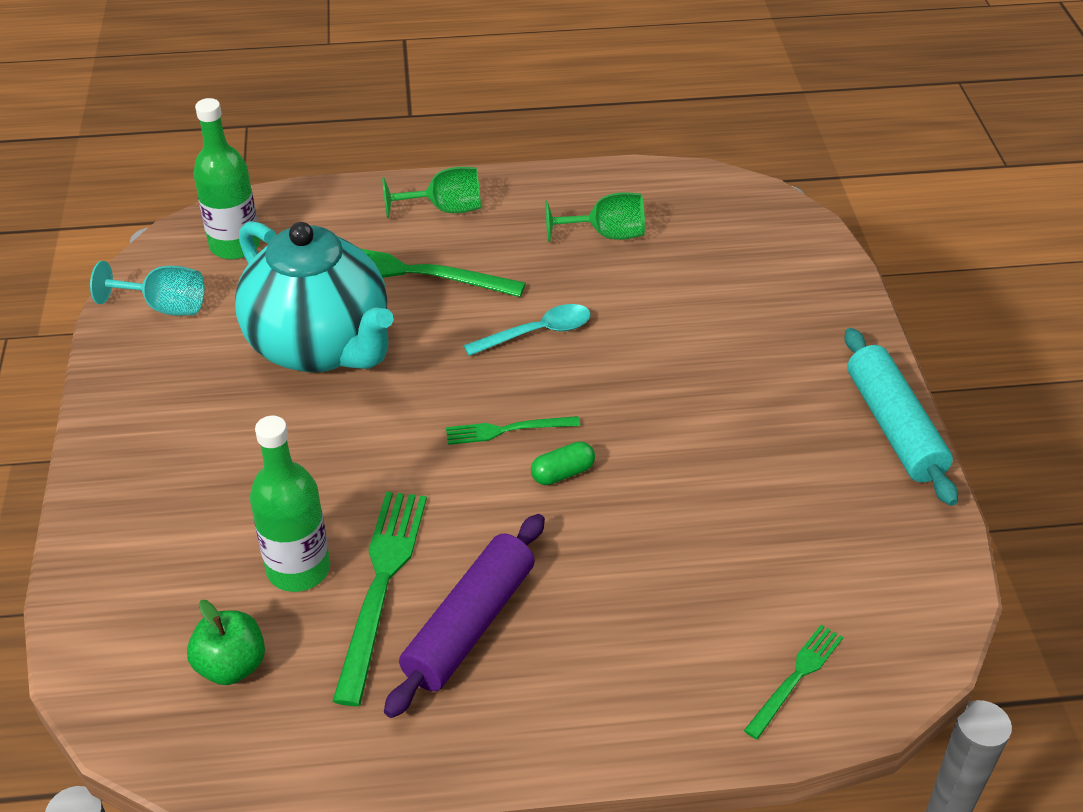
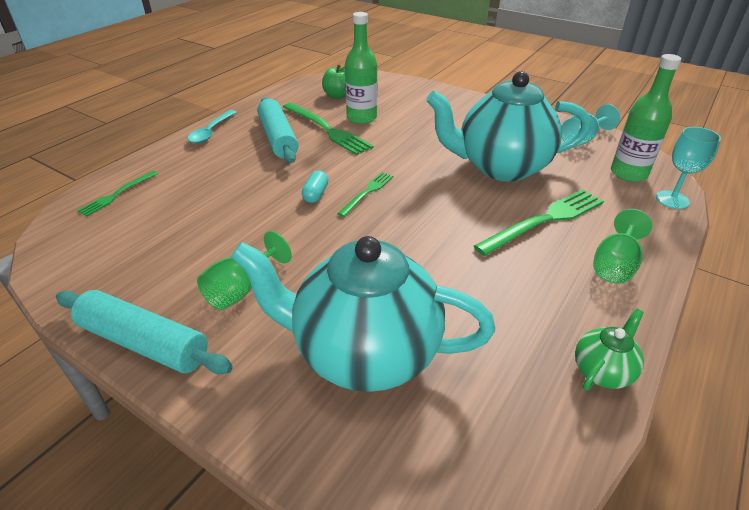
camera: 130 degrees right, 5 degrees down
(272, 203) = (672, 200): none -> turquoise goblet
(470, 625) = (278, 138): purple rolling pin -> turquoise rolling pin
(537, 333) = (432, 239): turquoise spoon -> turquoise spoon (211, 132)
(562, 473) = (315, 194): green capsule -> turquoise capsule
(593, 182) = (602, 371): none -> green teapot
(606, 235) = (511, 331): green goblet -> green goblet (241, 290)
(729, 297) = (364, 353): none -> turquoise teapot
(796, 678) = (117, 194): green fork -> green fork turned 45 degrees clockwise

